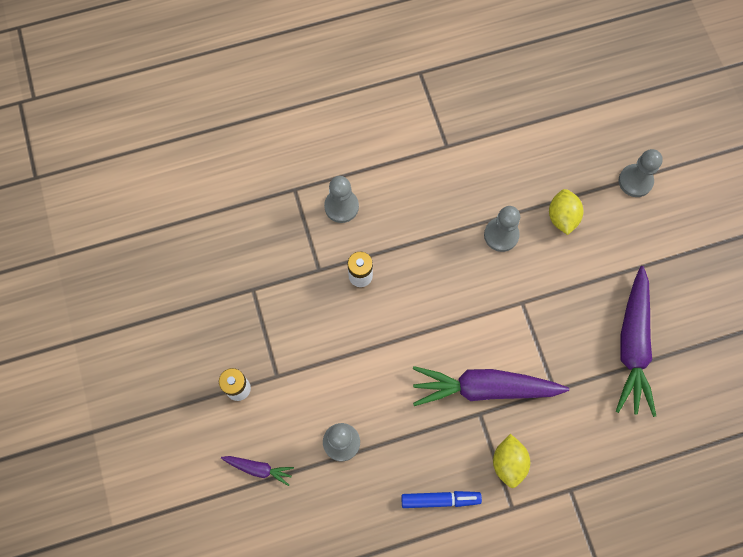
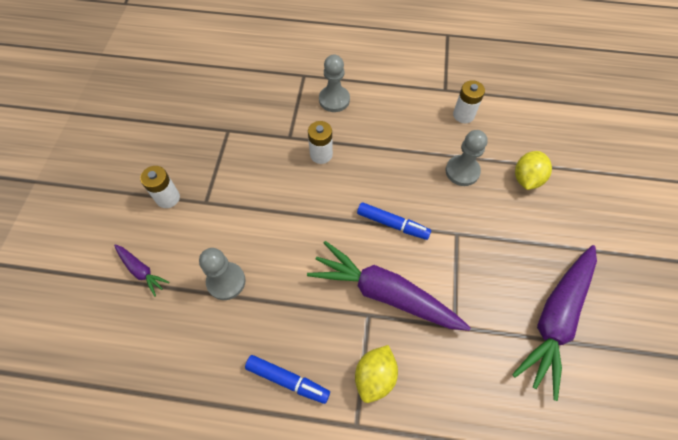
camera: 25 degrees right, 10 degrees down
(461, 319) = (392, 224): none -> blue marker
(477, 169) = (463, 115): none -> white battery
(635, 181) = (610, 176): grey pawn -> none

